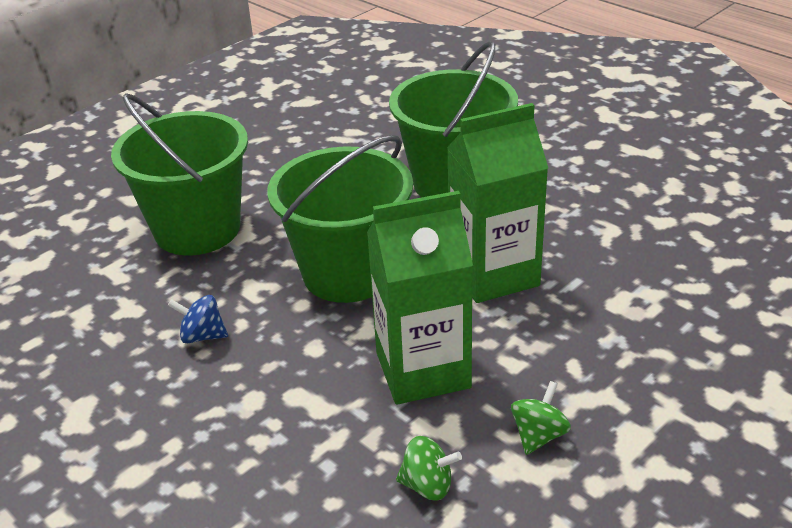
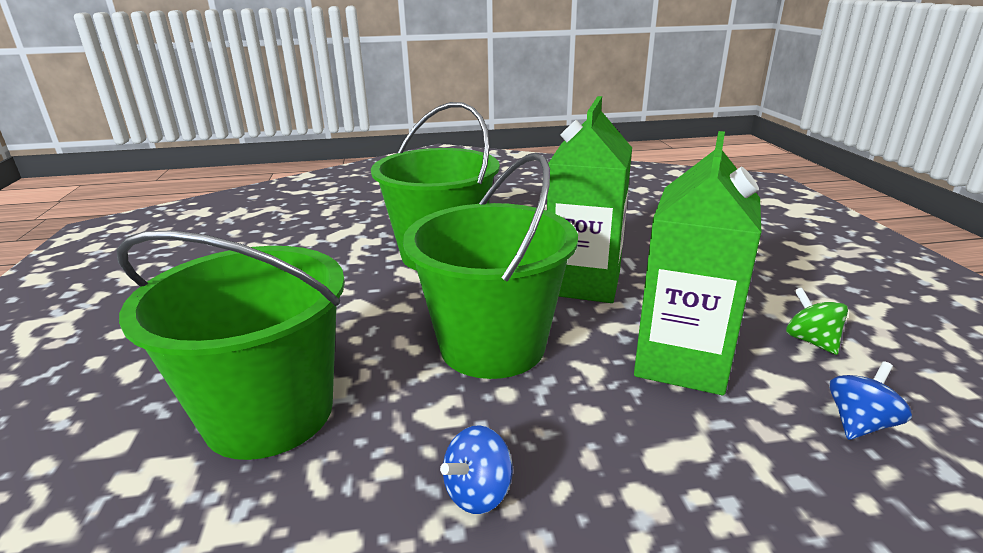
camera: 55 degrees left, 10 degrees down
(428, 485) = (859, 423): green spinning top -> blue spinning top

